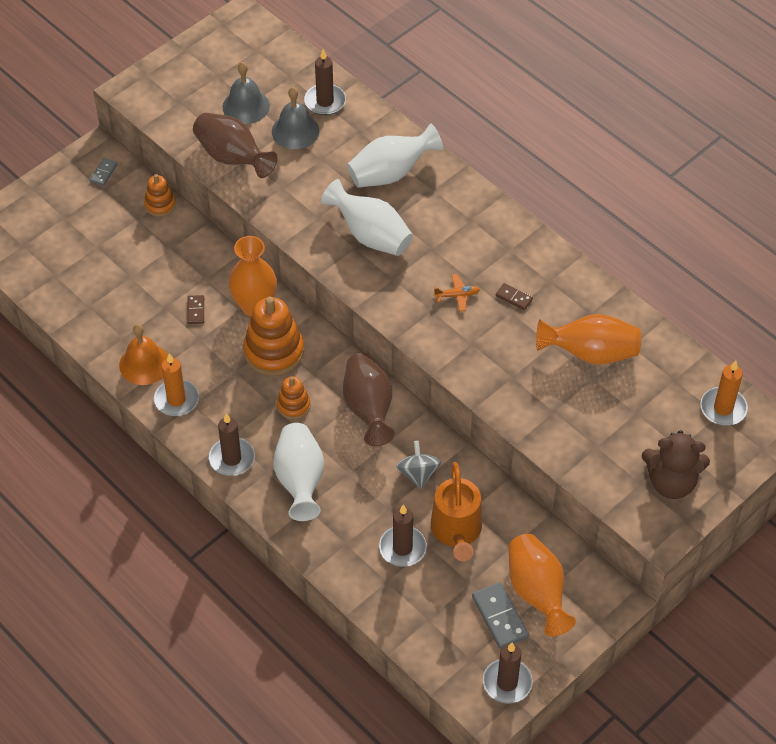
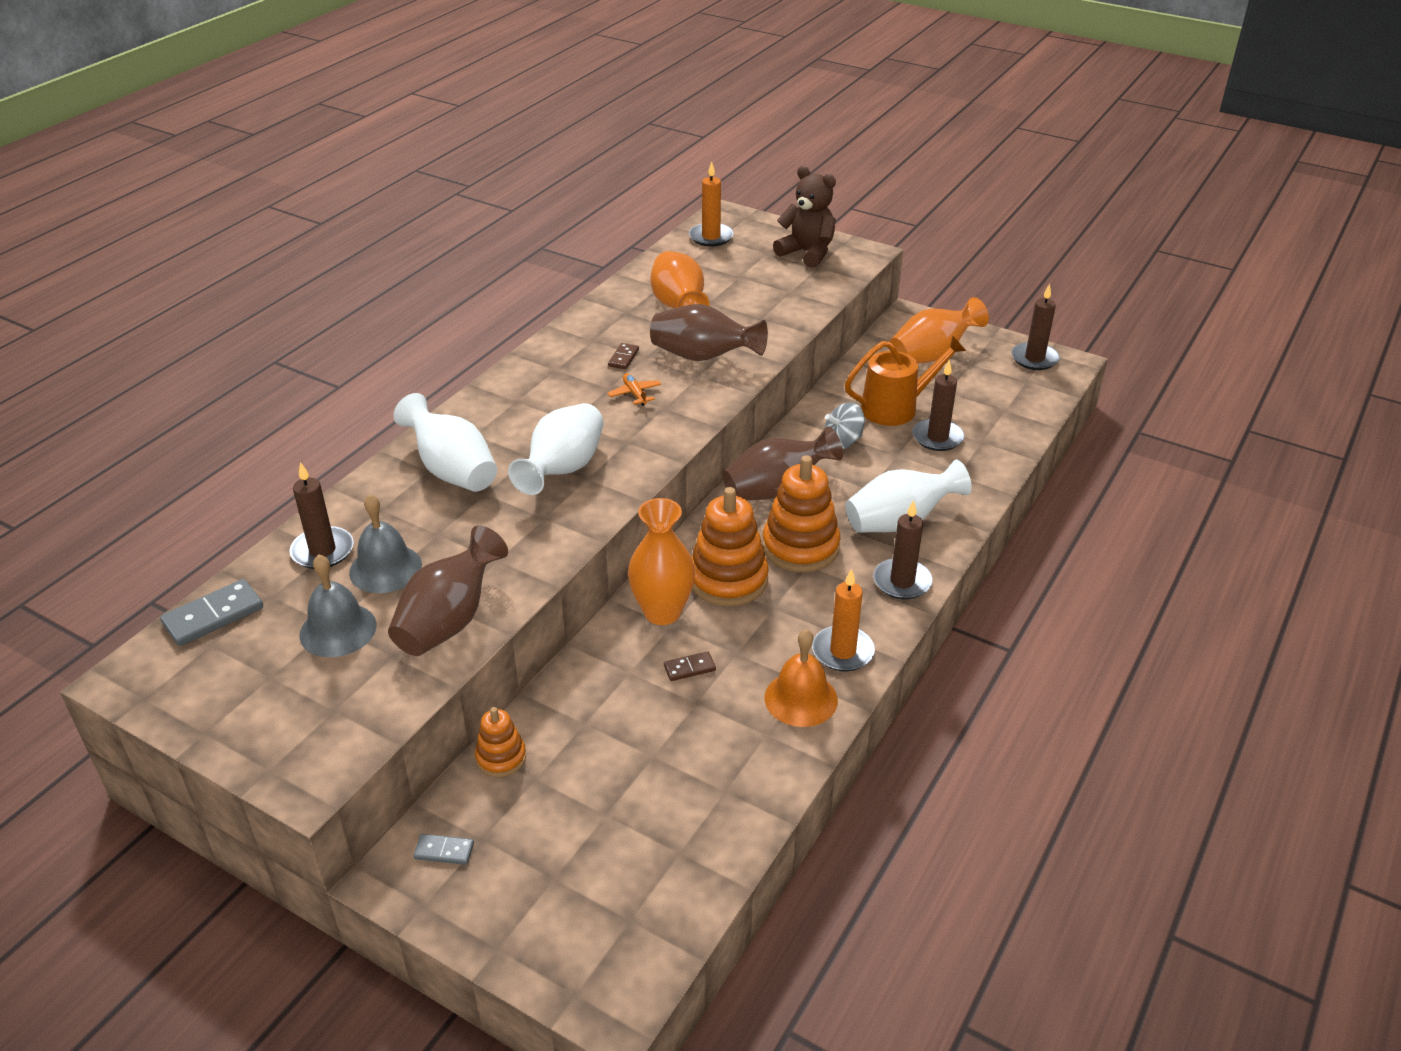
camera: 105 degrees left, 15 degrees down
(293, 405) = (800, 547): orange stacking toy -> orange stacking toy, size x1.83
(499, 353) = (703, 357): none -> brown vase
(500, 617) = (972, 371): grey domino -> grey domino (213, 615)
(671, 482) = (807, 253): brown teddy bear -> brown teddy bear turned 45 degrees counterclockwise

